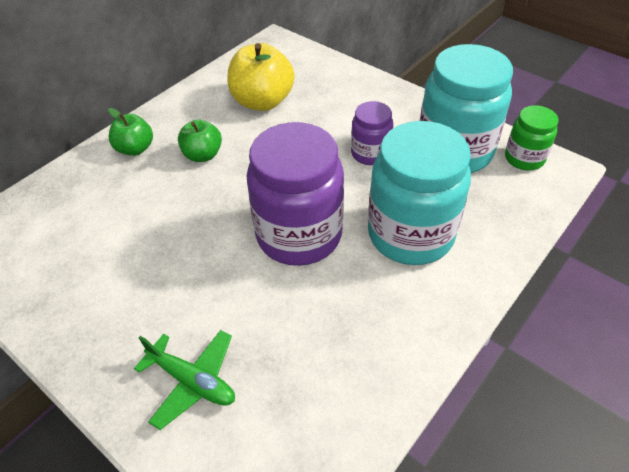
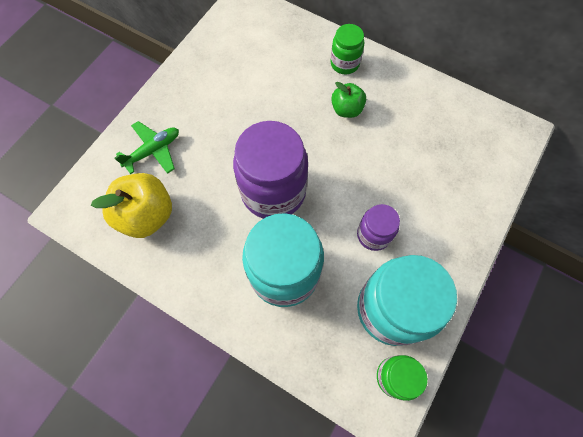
camera: 80 degrees right, 20 degrees up
(135, 149) = (344, 63): green apple -> green jar
(192, 381) = (153, 151): green plane -> green plane turned 150 degrees counterclockwise
(262, 101) = (424, 138): yellow apple -> yellow apple (147, 215)

